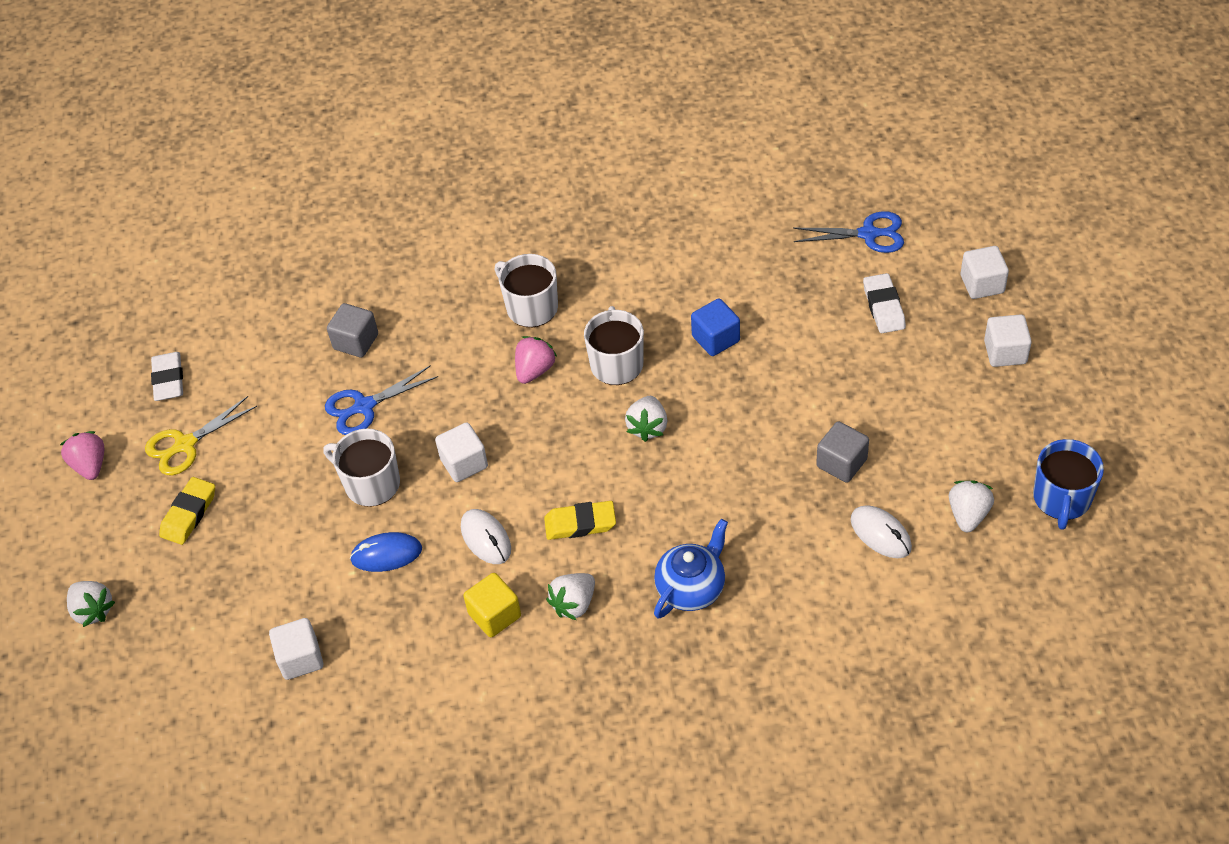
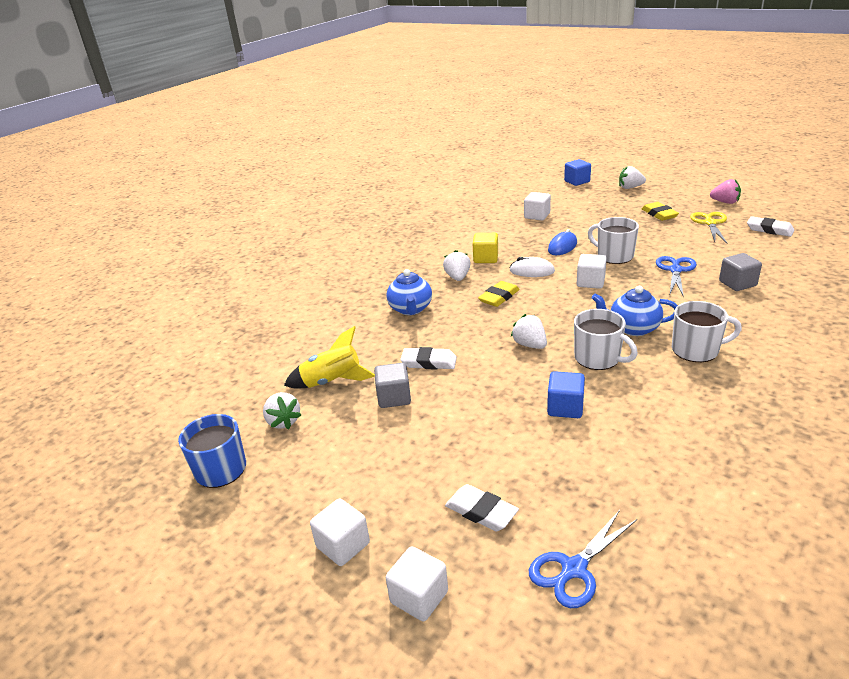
camera: 135 degrees right, 20 degrees down
(106, 704) = (577, 181): none -> blue cube
(371, 484) = (614, 256): white mug -> white mug turned 120 degrees counterclockwise
(534, 370) = (633, 328): pink strawberry -> blue teapot
(763, 483) = (429, 362): none -> white eraser
(880, 534) = (332, 381): white mouse -> yellow rocket

